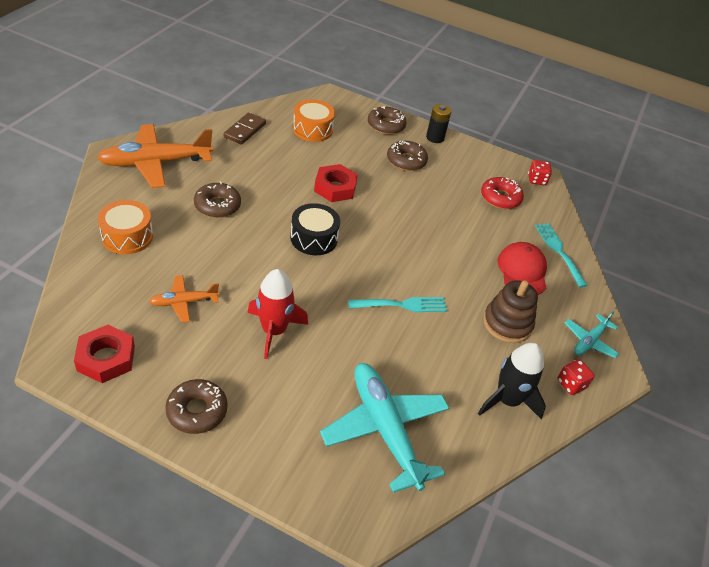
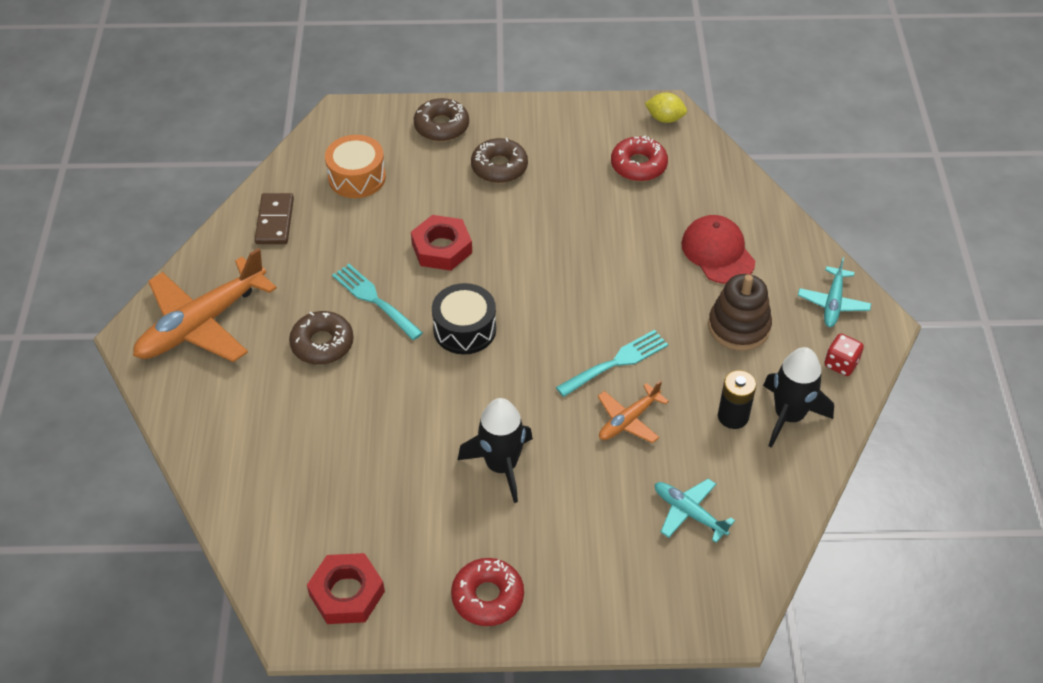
camera: 20 degrees left, 5 degrees up
(127, 236) = (249, 439): orange drum -> none
(184, 302) = (379, 484): orange plane -> orange plane (629, 420)
(197, 411) = (487, 597): brown donut -> red donut
(274, 331) = (501, 466): red rocket -> black rocket
(385, 430) = (689, 513): turquoise plane -> turquoise plane, size x0.51
(435, 138) = (511, 115): black battery -> black battery (733, 416)
(536, 180) = (665, 118): red dice -> yellow lemon
(559, 251) = (742, 206): turquoise fork -> turquoise fork (374, 300)

